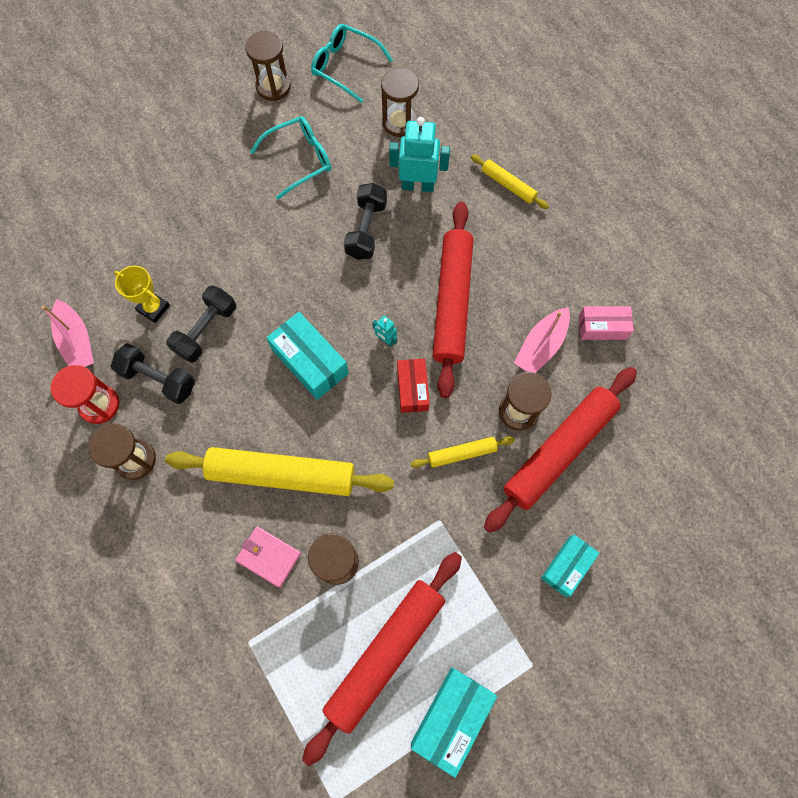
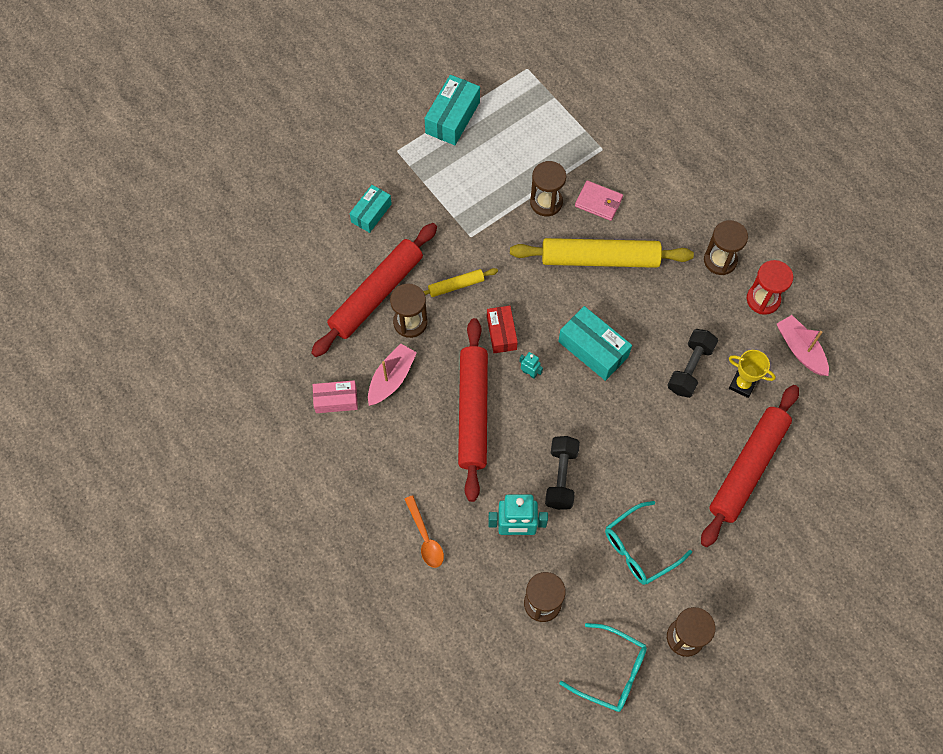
camera: 175 degrees right, 5 degrees down
(158, 379) = (720, 324): black dumbbell -> none
(385, 653) = (503, 149): red rolling pin -> red rolling pin (748, 468)
(508, 185) = (425, 537): yellow rolling pin -> orange spoon

